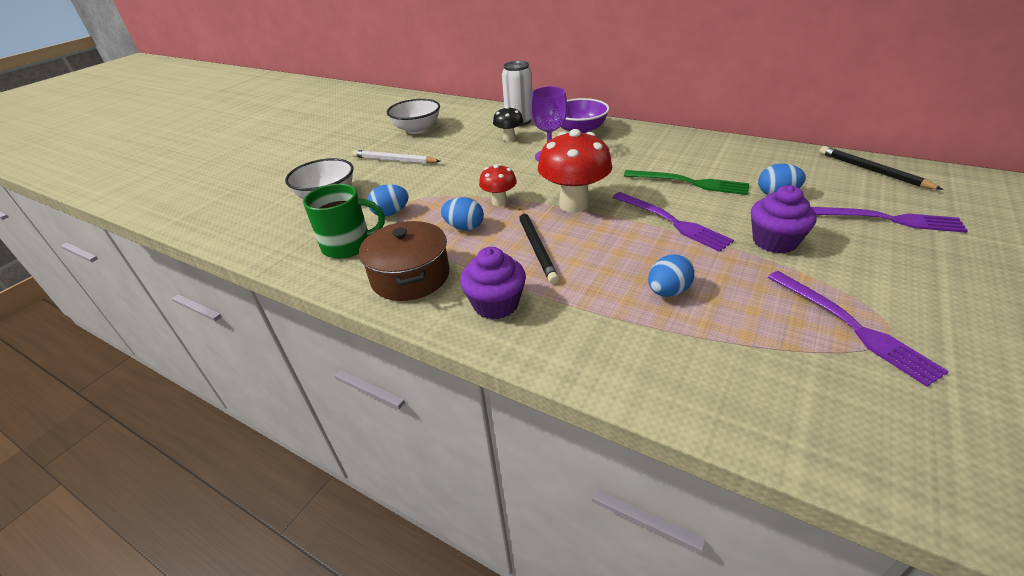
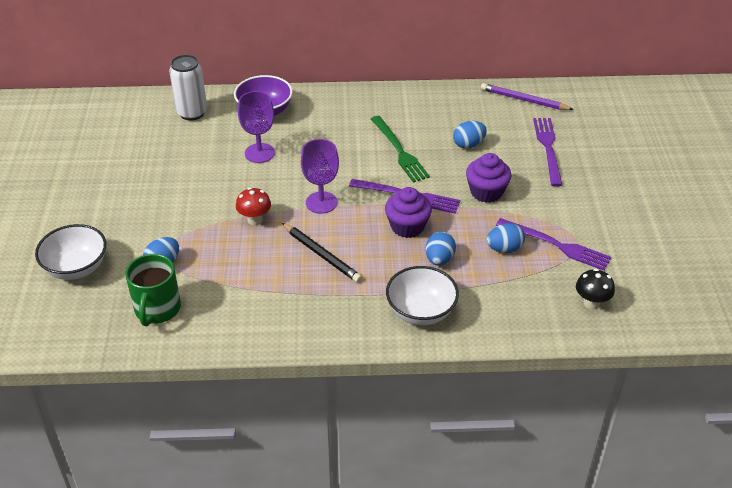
camera: 35 degrees left, 5 degrees up
(348, 245) = (157, 309): green mug -> green mug turned 135 degrees clockwise
(394, 160) = (101, 202): white pencil -> none
(410, 276) = (242, 316): brown pot -> none
(417, 129) = (84, 152): white bowl -> white bowl (421, 311)
(464, 227) = (246, 256): blue egg -> blue egg (504, 249)
(496, 304) = (329, 313): purple cupcake -> purple cupcake (407, 226)
(509, 138) = (200, 140): black mushroom -> black mushroom (591, 303)
(574, 204) = (321, 202): red mushroom -> purple goblet
(689, 183) = (399, 151): green fork -> green fork turned 75 degrees clockwise
(872, 171) = (523, 100): black pencil -> purple pencil
(887, 219) = (548, 148): purple fork -> purple fork turned 75 degrees counterclockwise

